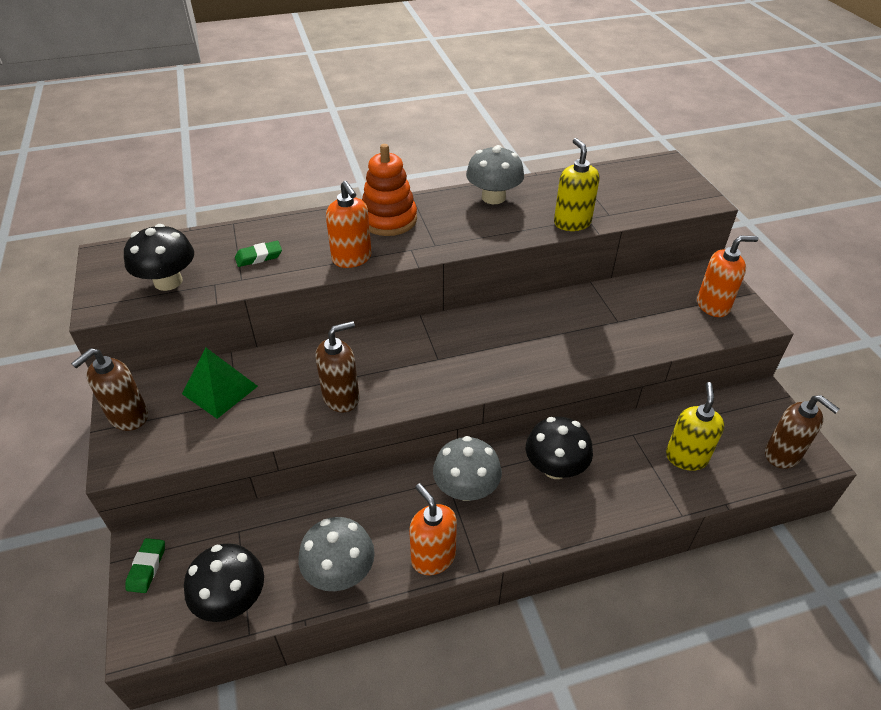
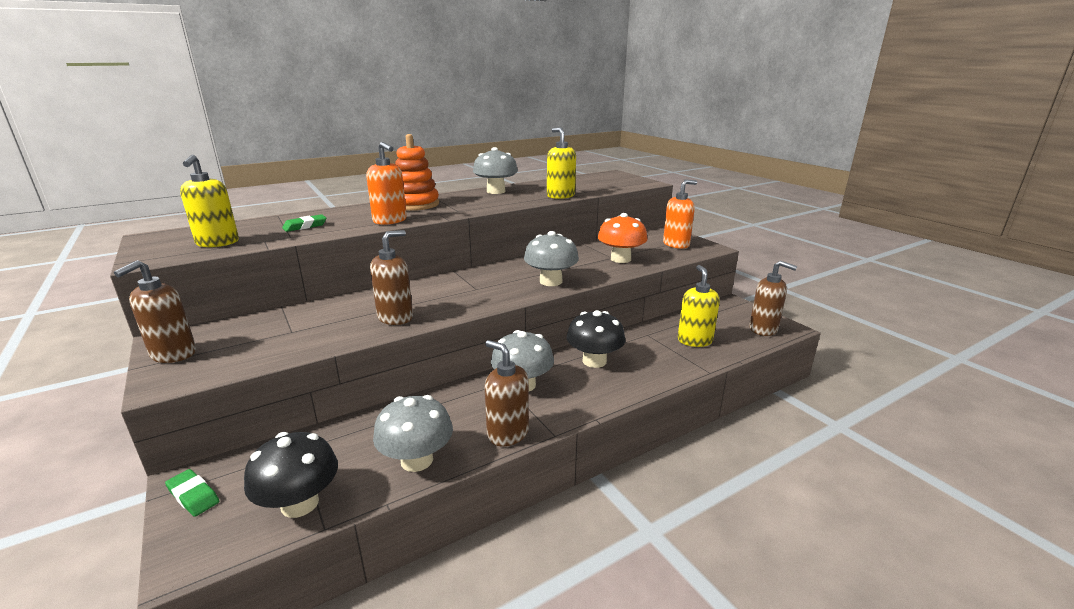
camera: 15 degrees left, 20 degrees down
(147, 567) = (193, 496): green eraser -> green eraser turned 45 degrees counterclockwise
(168, 281) = (217, 243): black mushroom -> yellow soap dispenser
(220, 390) = (273, 327): green pyramid -> none
(433, 557) = (507, 433): orange soap dispenser -> brown soap dispenser
(526, 360) = (551, 281): none -> grey mushroom
(627, 327) = (620, 259): none -> orange mushroom

